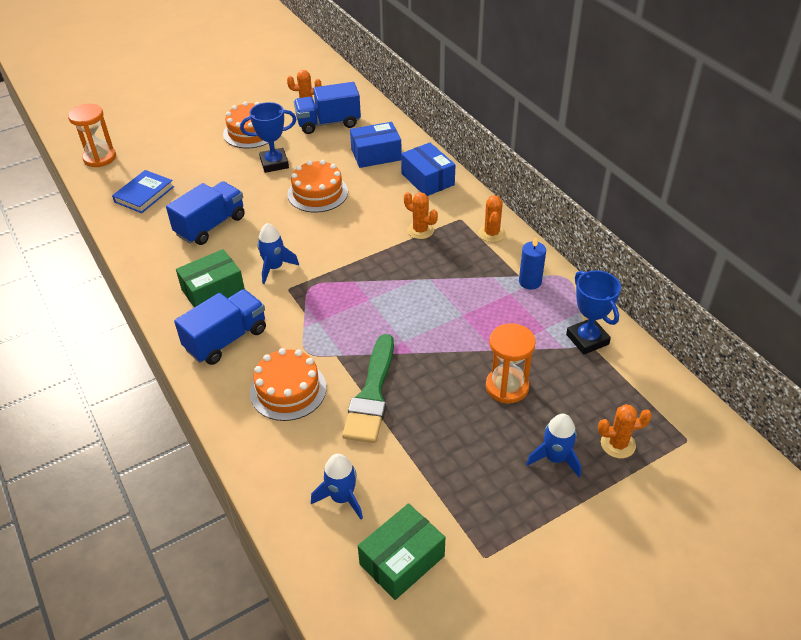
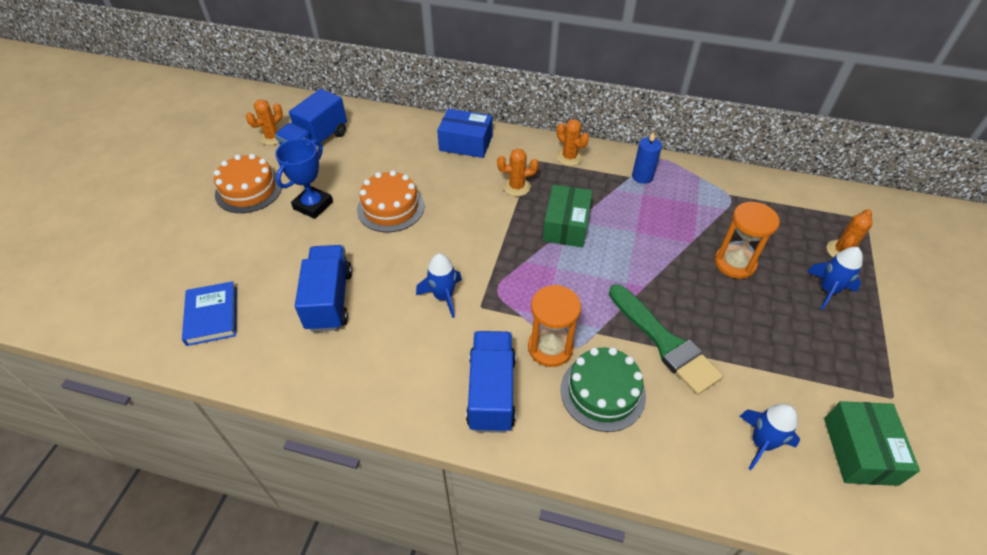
camera: 45 degrees left, 5 degrees up
(100, 158) = (101, 311): orange hourglass -> orange hourglass (550, 348)
(213, 291) = (417, 357): green box -> green box (566, 225)
(288, 390) = (602, 392): orange cake -> green cake
(376, 154) = (396, 146): blue box -> none
(587, 339) = (730, 193): blue trophy -> none

